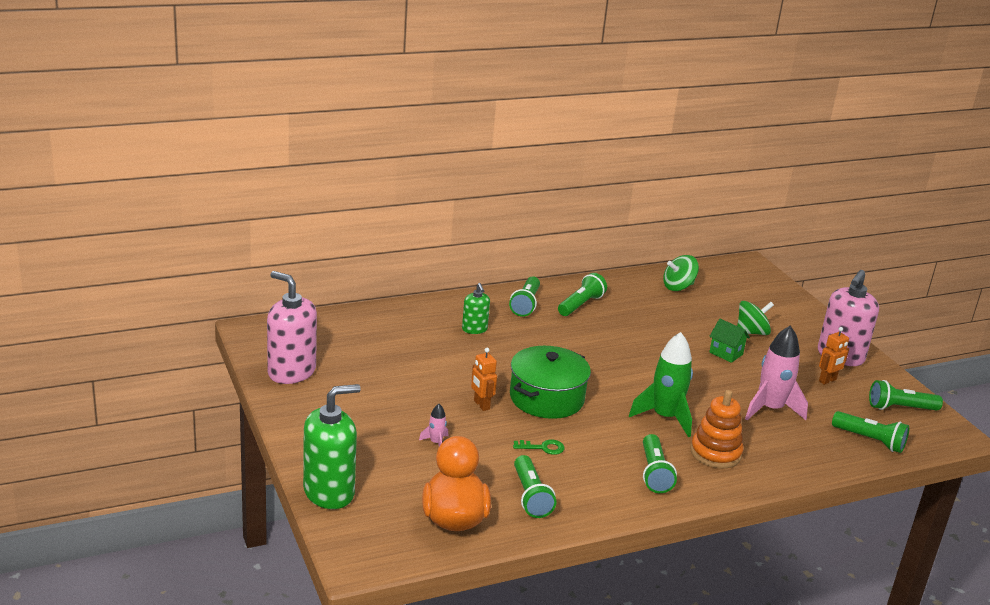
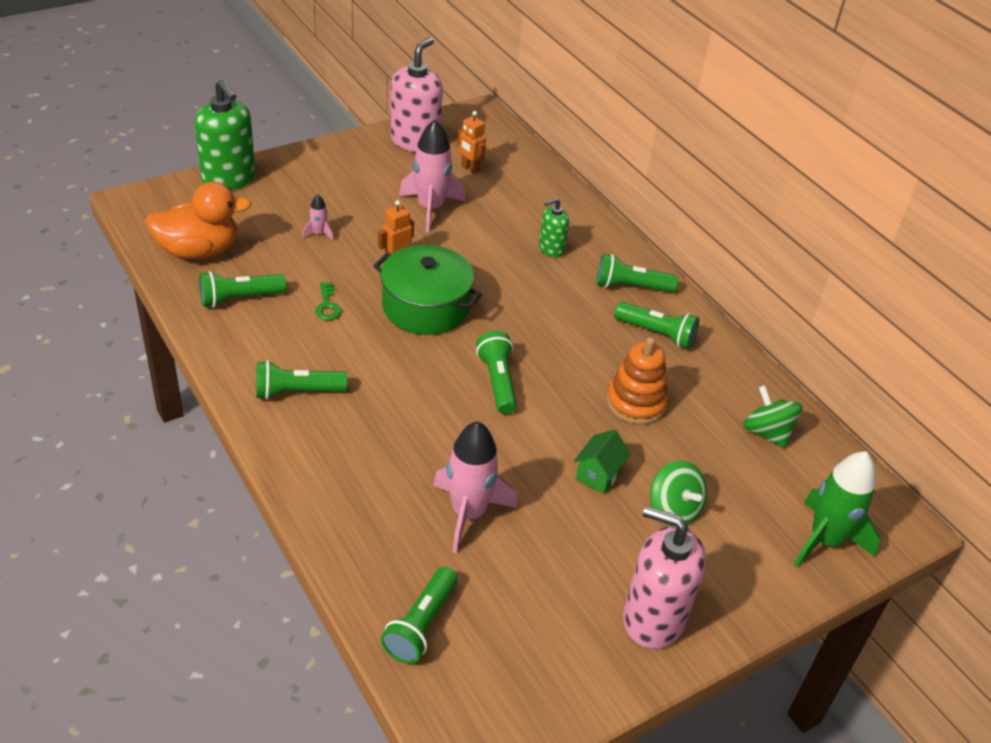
camera: 80 degrees right, 15 degrees up
(406, 378) = (430, 208): none -> pink rocket
(665, 417) = (416, 405): green rocket -> green rocket (825, 540)
(715, 453) = (349, 449): orange stacking toy -> orange stacking toy (636, 403)
(827, 381) = (571, 592): orange robot -> orange robot (470, 168)
(900, 408) = (524, 681): green flashlight -> green flashlight (497, 381)

